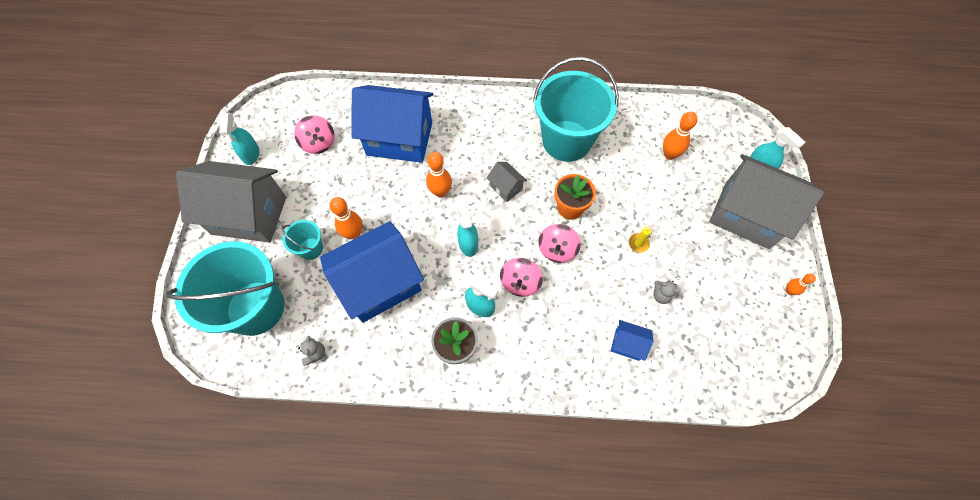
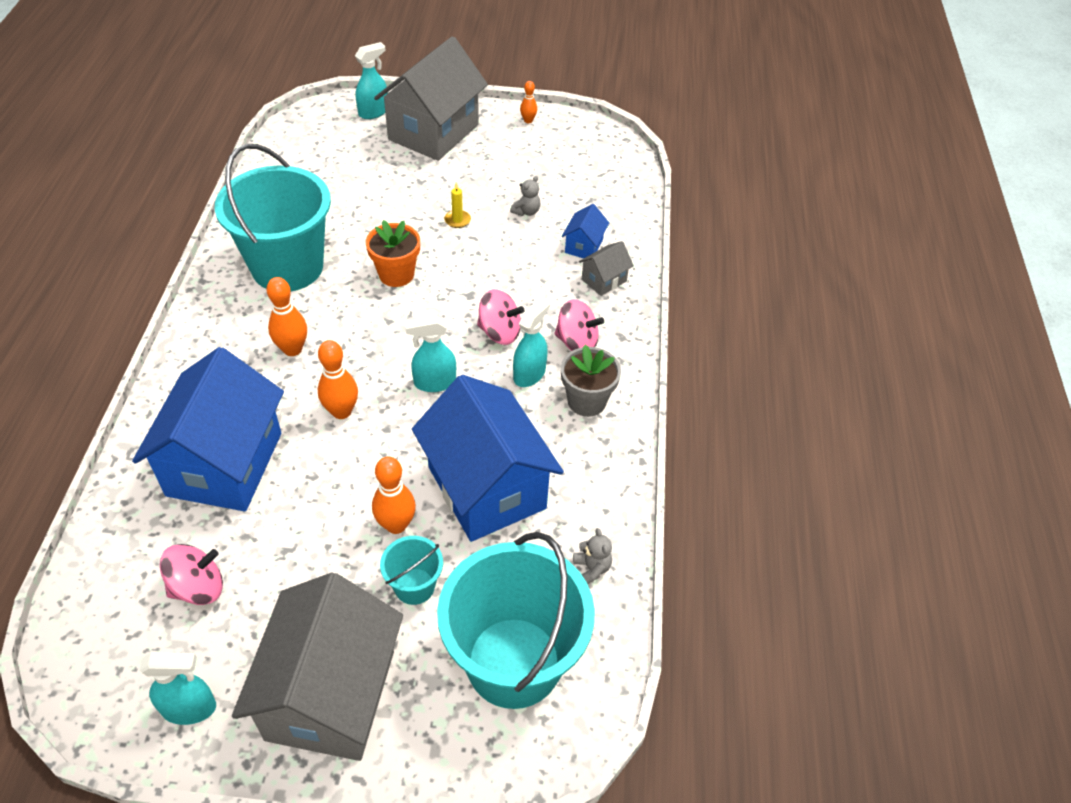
camera: 90 degrees left, 15 degrees down
(315, 353) = (592, 568): grey teddy bear -> grey teddy bear turned 75 degrees clockwise
(506, 187) = (350, 336): grey house -> grey house (604, 280)
(557, 250) = (456, 293): pink spinning top -> pink spinning top (577, 342)
(669, 154) = (336, 176): orange bowling pin -> orange bowling pin (292, 349)

